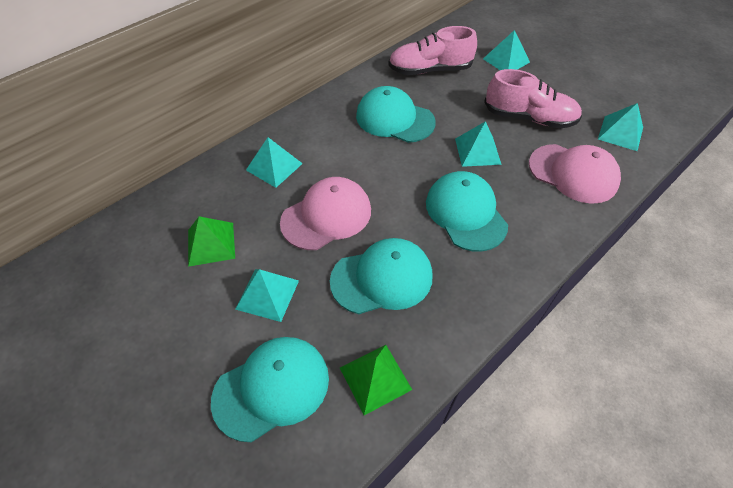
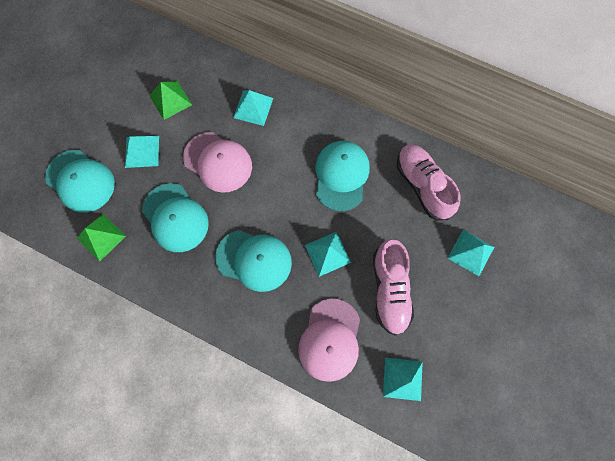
camera: 70 degrees right, 20 degrees up
(465, 213) = (254, 260): turquoise cap -> turquoise cap turned 60 degrees clockwise

